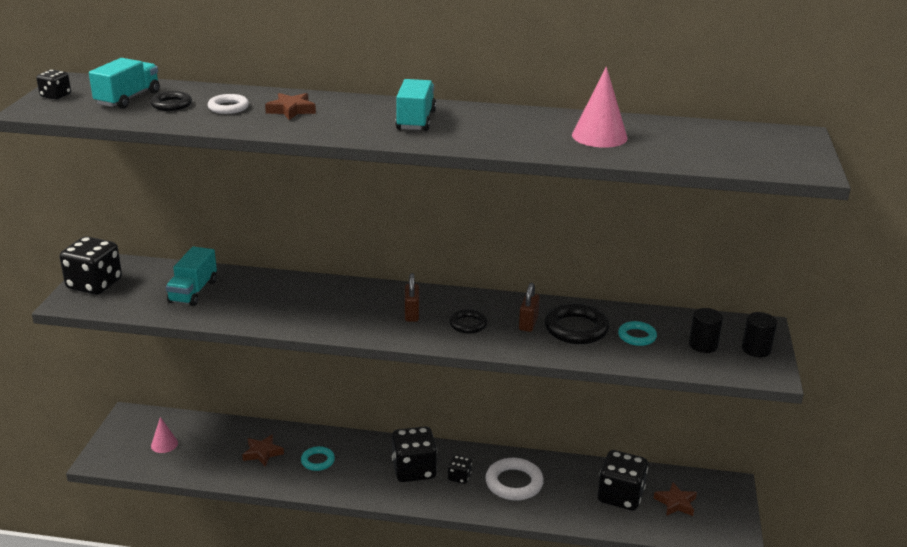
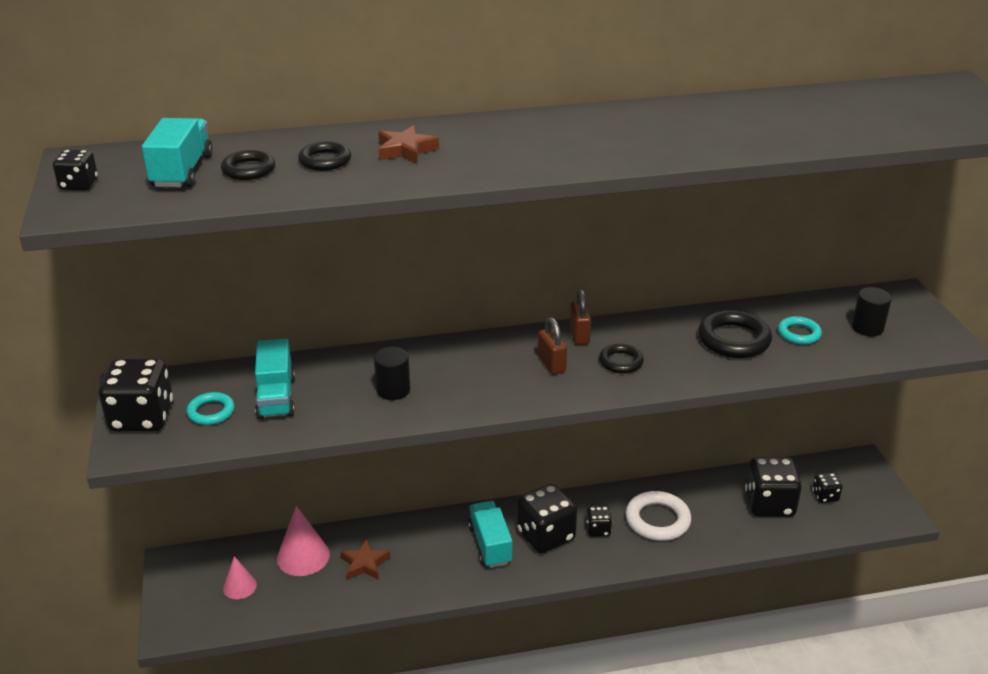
camera: 20 degrees left, 5 degrees up
(228, 107) = (325, 160): white ring -> black ring
(318, 461) = (434, 555): turquoise ring -> turquoise ring (211, 412)
(416, 120) = (563, 137): turquoise truck -> turquoise truck (490, 545)
(528, 324) = (682, 345): brown padlock -> brown padlock (579, 335)
(599, 136) = (775, 121): pink cone -> pink cone (303, 556)
(676, 503) = (825, 496): brown star -> black dice
(756, 349) = (918, 320): black cylinder -> black cylinder (393, 390)

